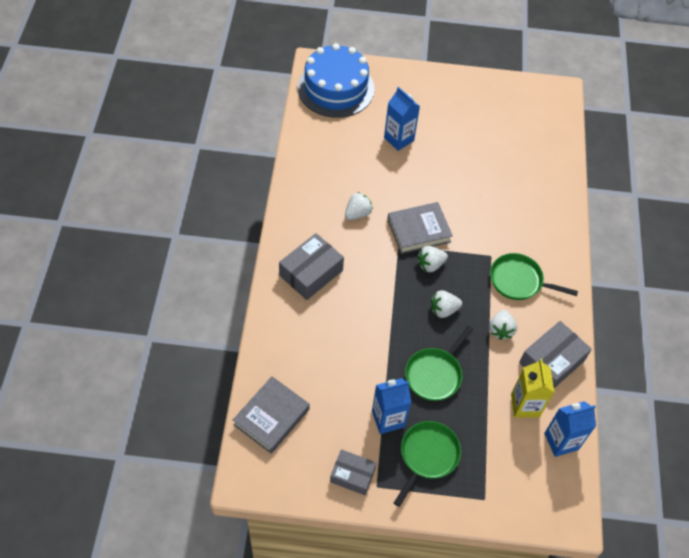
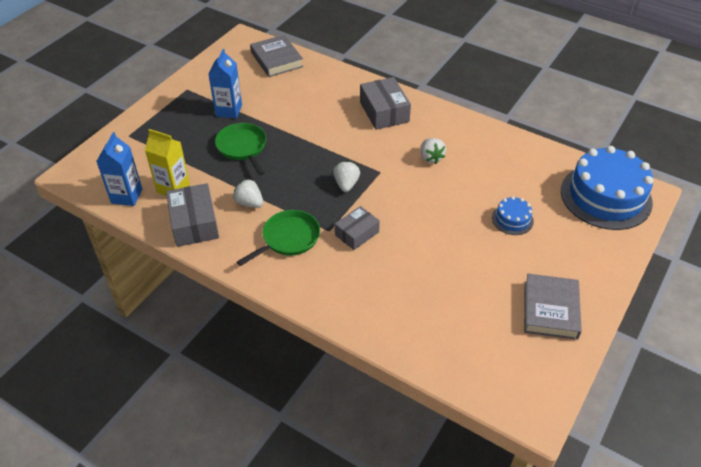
camera: 120 degrees right, 10 degrees down
(352, 475) = (204, 81): grey box -> grey box (357, 233)
(399, 139) = (512, 219): blue carton -> blue cake
(418, 230) = (388, 191): grey book -> grey book (550, 310)
(427, 455) = (184, 120): green pan -> none
(443, 310) = (295, 175): white strawberry -> none

